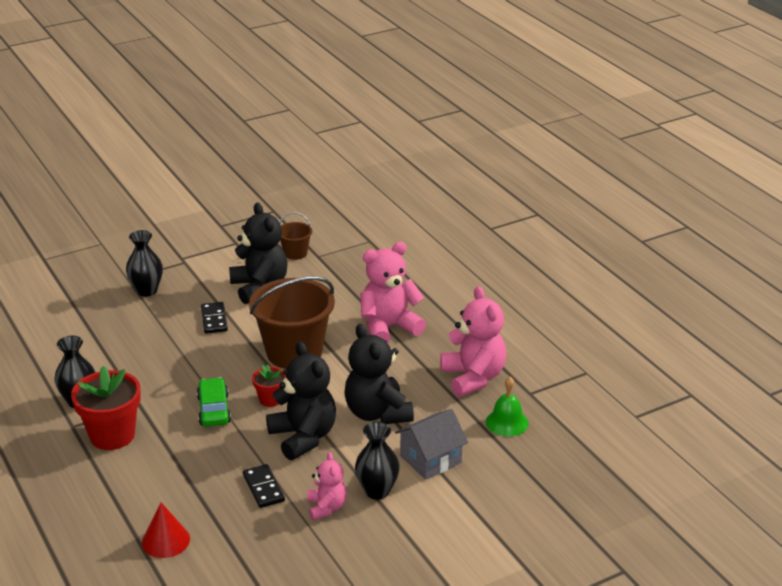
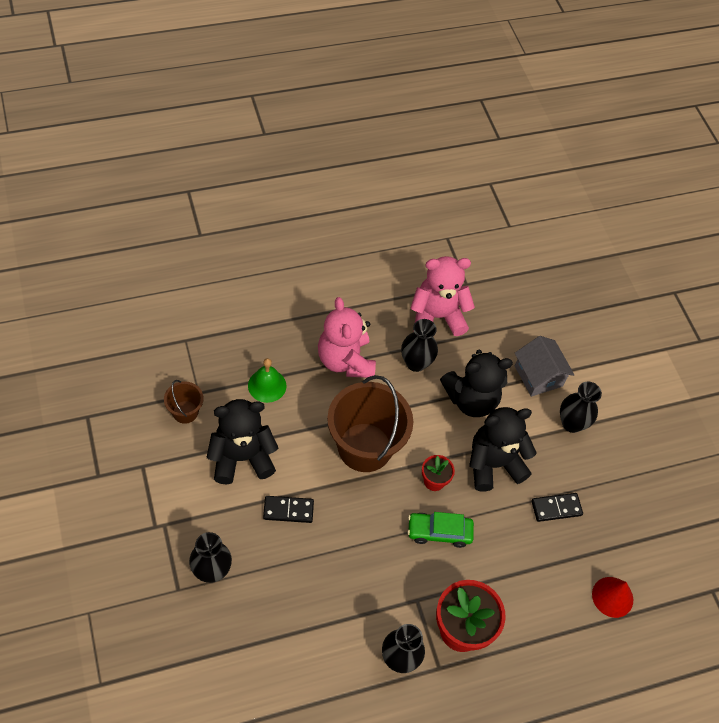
camera: 85 degrees left, 25 degrees up
(326, 507) = (586, 464): pink teddy bear -> none
(407, 371) = (416, 363): none -> black vase
(507, 422) = (501, 311): green bell -> green bell (267, 385)

